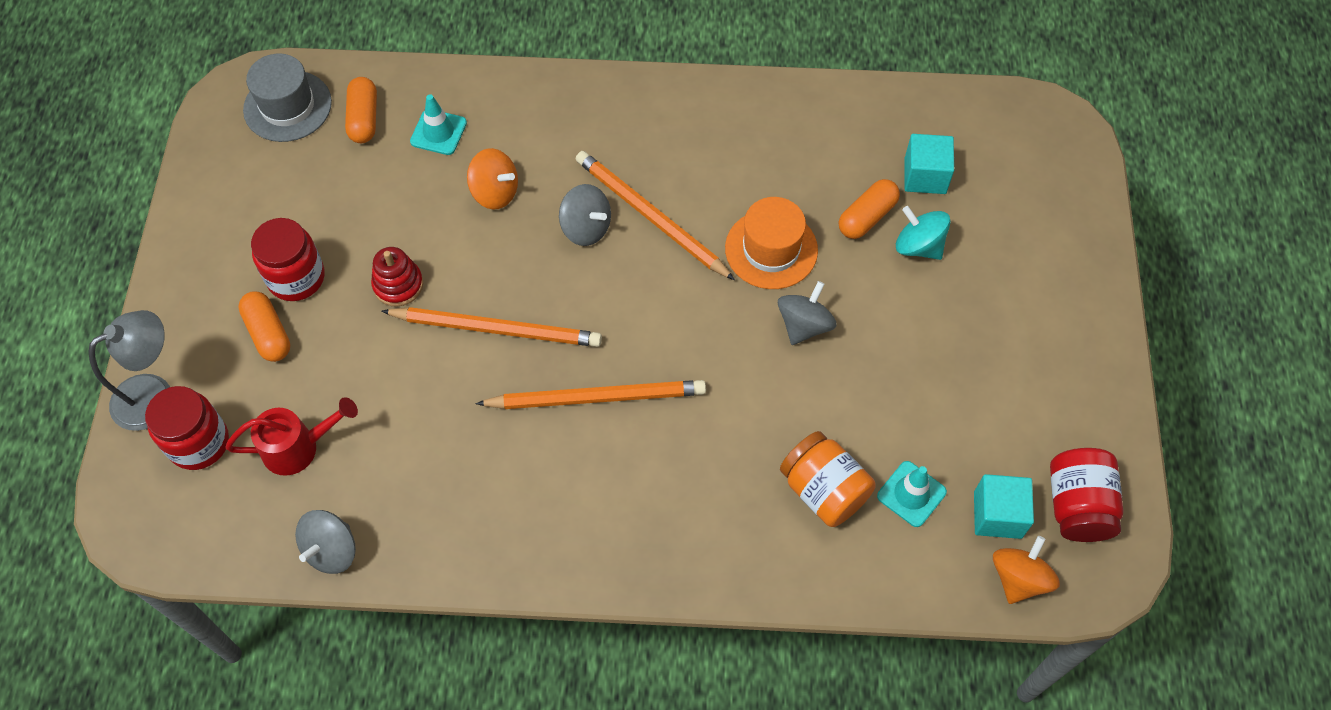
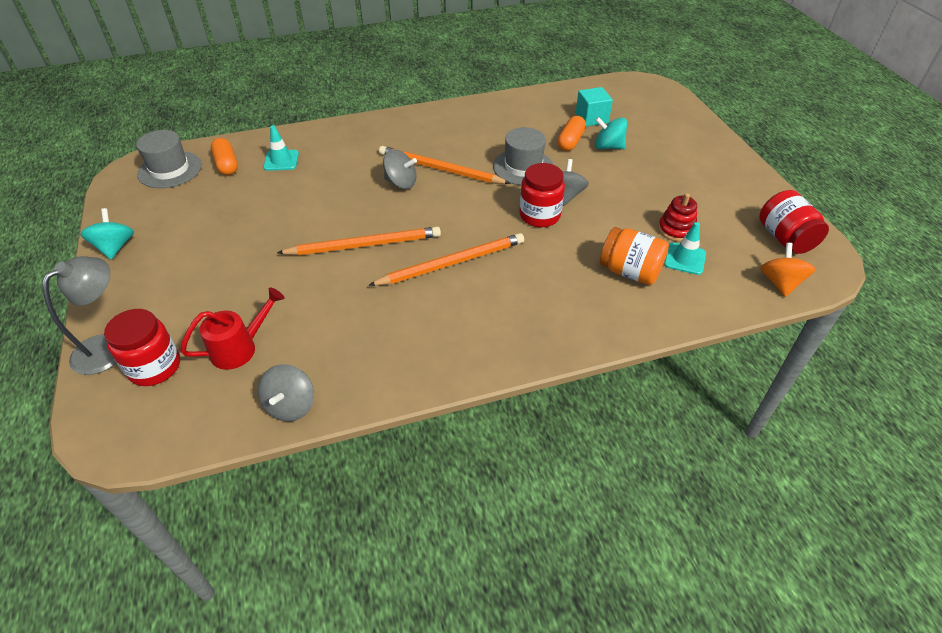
camera: 20 degrees left, 15 degrees down
(191, 233) = (115, 247): none -> turquoise spinning top
(268, 333) = (193, 288): orange capsule -> none
(296, 277) = (205, 252): red jar -> red jar (539, 215)
(398, 285) = (283, 239): red stacking toy -> red stacking toy (676, 230)
(495, 192) = (332, 179): orange spinning top -> none
(771, 249) = (523, 167): orange hat -> grey hat
(997, 515) = (743, 255): turquoise cube -> none

